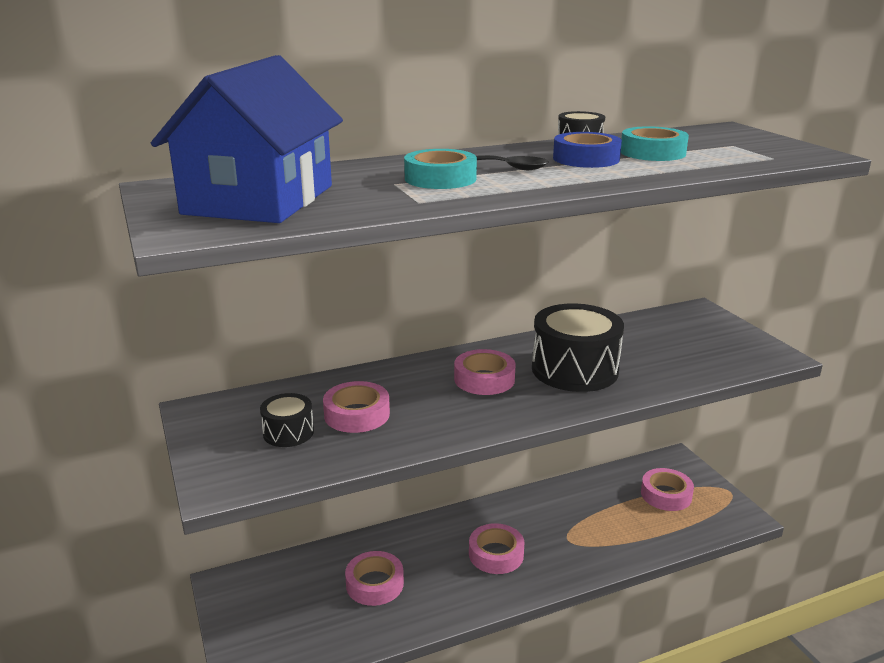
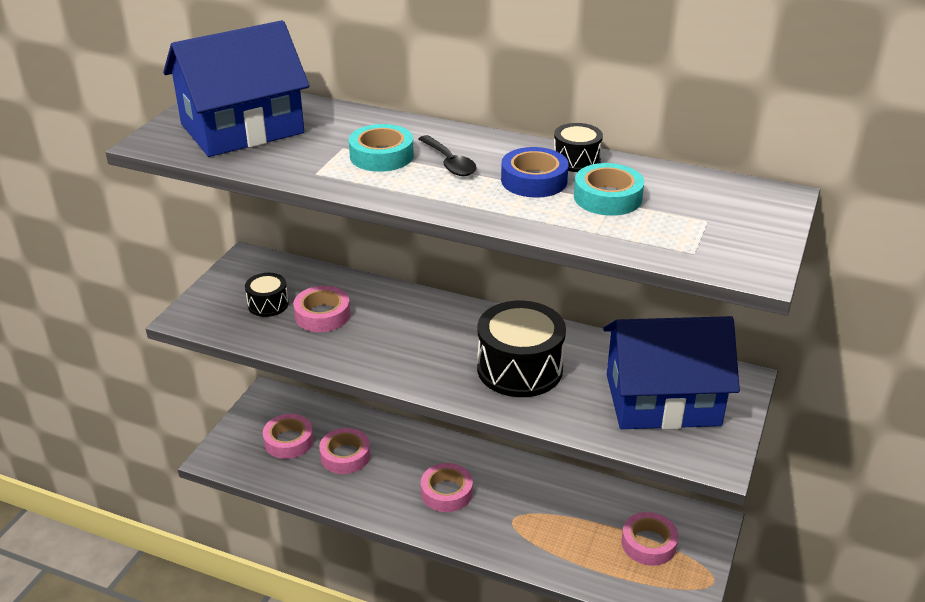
camera: 45 degrees right, 10 degrees up
(484, 379) = (442, 337): pink tape -> pink tape (288, 441)
(686, 341) = (662, 400): none -> blue house

